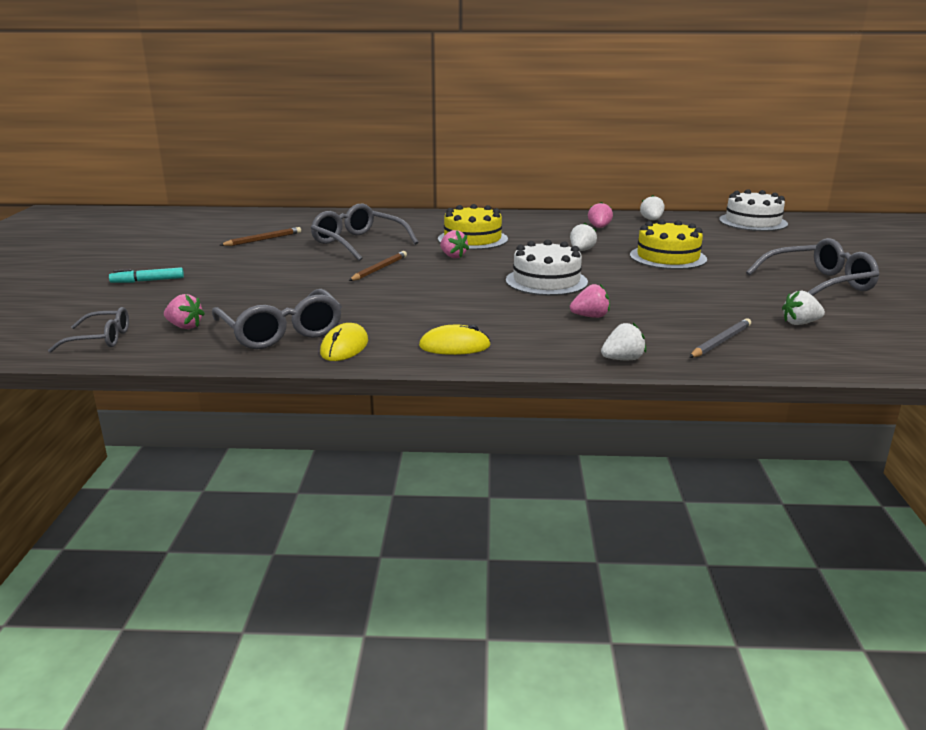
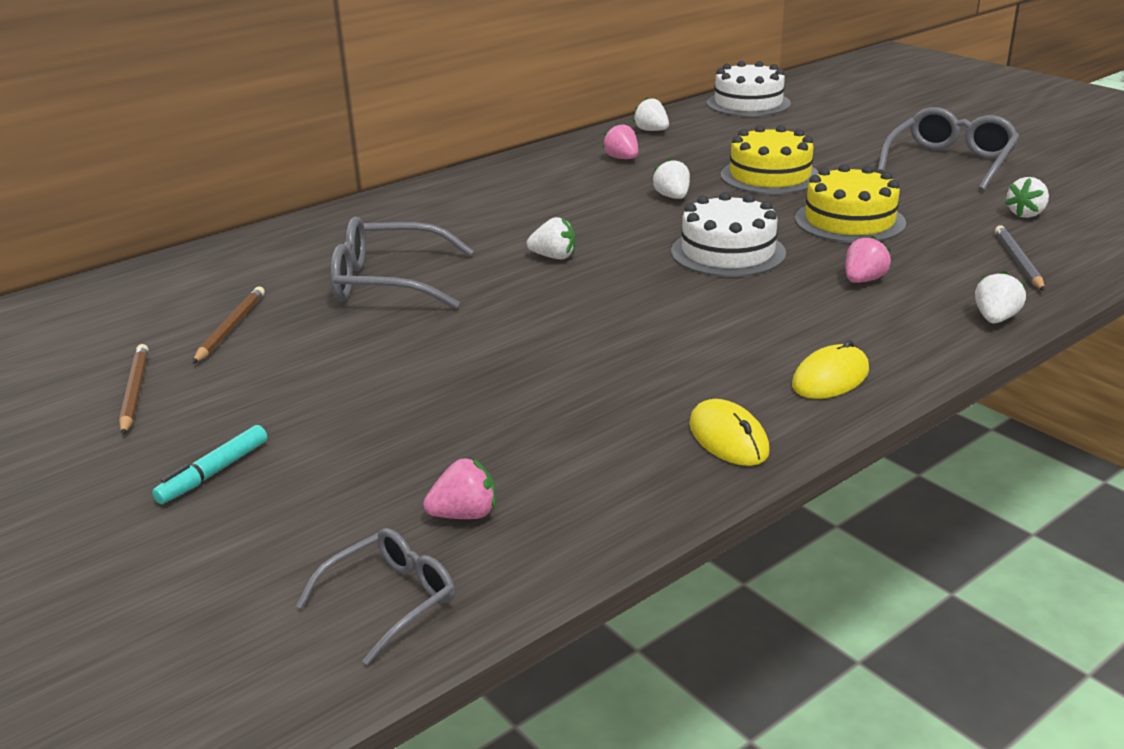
camera: 40 degrees left, 5 degrees up
(281, 332) = (609, 456): grey glasses -> none
(379, 269) = (509, 311): brown pencil -> brown pencil (135, 392)
(453, 256) = (553, 257): pink strawberry -> white strawberry
(472, 239) = (520, 223): yellow cake -> yellow cake (849, 221)

